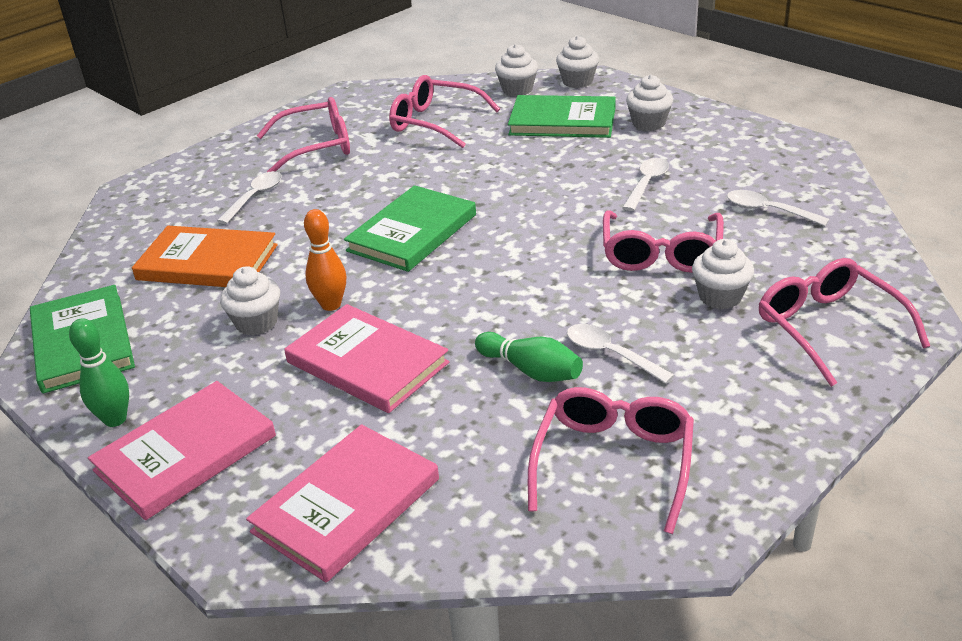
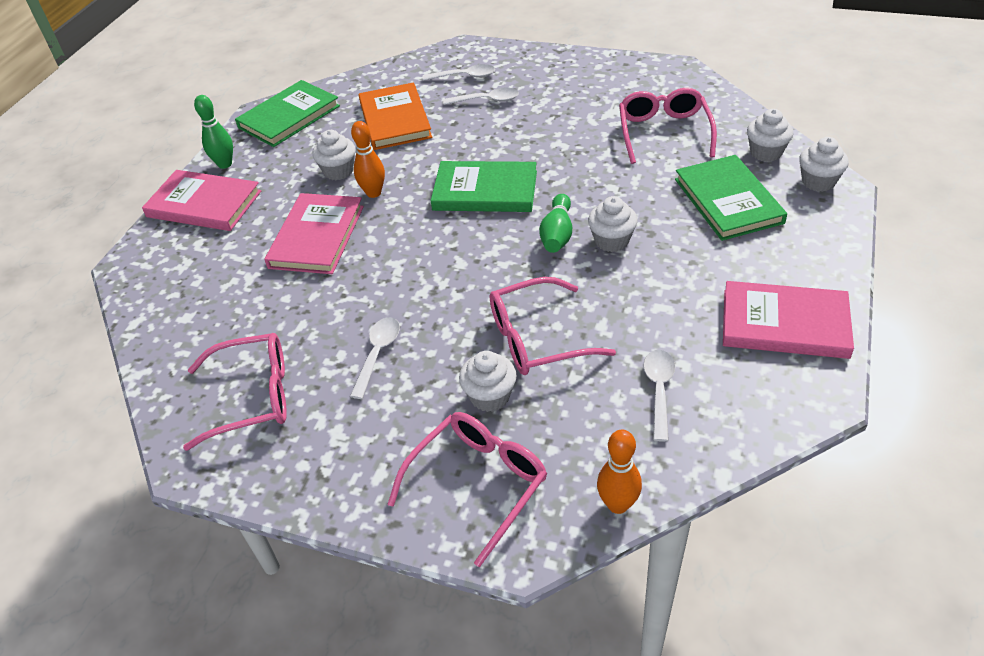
camera: 65 degrees right, 10 degrees up
(317, 146) = (577, 93): pink glasses -> none
(346, 505) = (177, 287): pink book -> pink book (784, 323)
(531, 370) = (340, 318): green bowling pin -> green bowling pin (557, 234)
(646, 184) = (650, 292): white spoon -> white spoon (464, 76)
(648, 123) = (771, 256): white cupcake -> white cupcake (611, 241)
(885, 261) = (618, 504): none -> orange bowling pin

